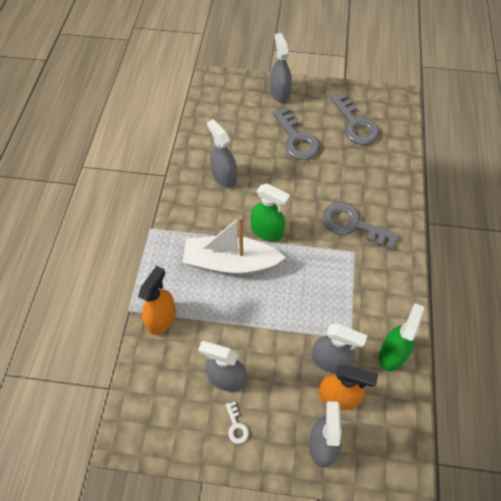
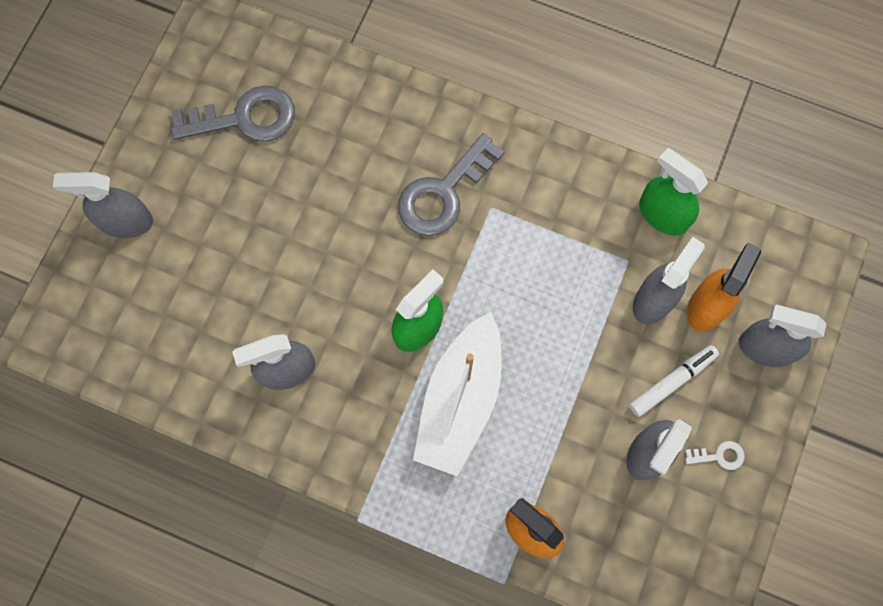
camera: 75 degrees left, 15 degrees up
(278, 384) = (672, 381): none -> white marker
(296, 139) = (243, 225): grey key -> none

